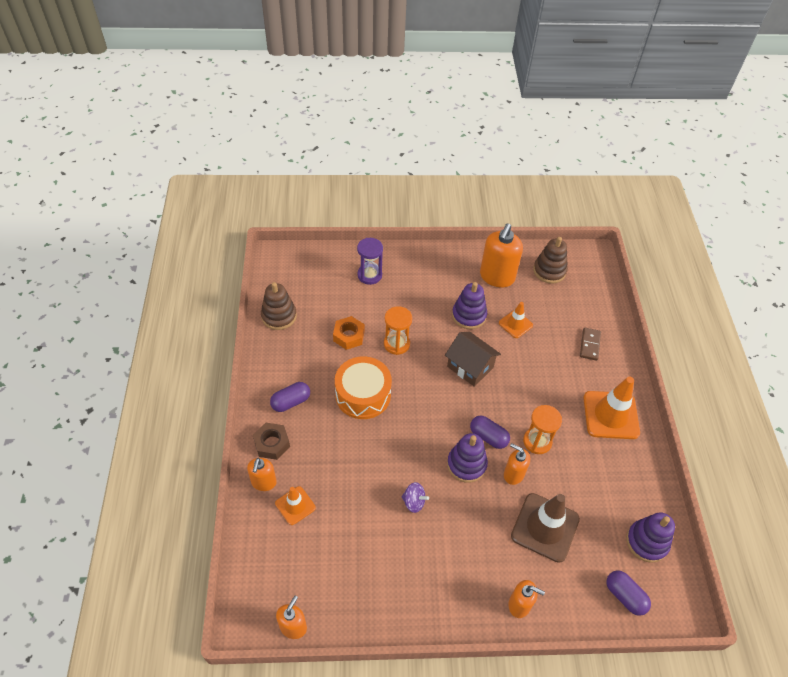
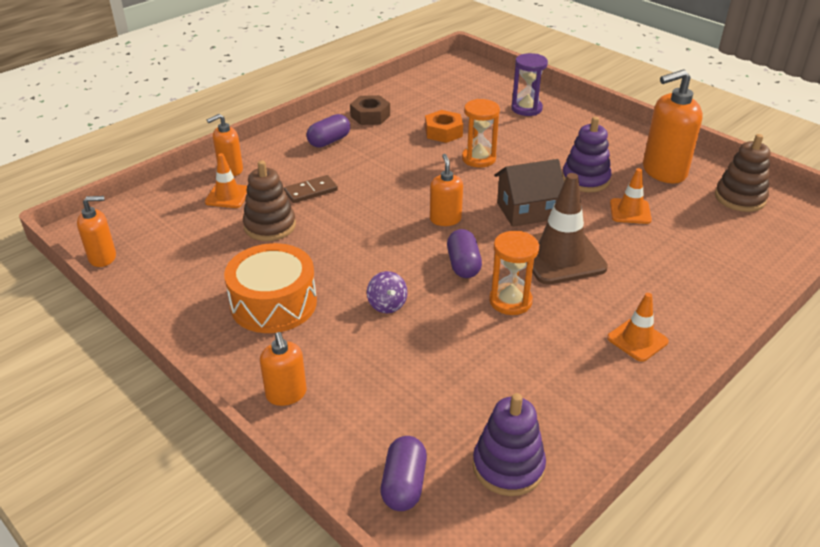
camera: 50 degrees right, 15 degrees down
(272, 444) = (274, 154): brown nut -> brown nut (370, 116)
(279, 316) = (405, 93): brown stacking toy -> brown stacking toy (270, 226)
(291, 402) = (329, 141): purple capsule -> purple capsule turned 60 degrees counterclockwise
(363, 395) = (393, 170): orange drum -> orange drum (273, 303)
(414, 502) = (319, 257): purple spinning top -> purple spinning top (387, 305)
(466, 464) = (409, 268): purple stacking toy -> none
(470, 367) = (527, 211): brown house -> brown house turned 75 degrees clockwise
(513, 474) = (443, 305): orange soap dispenser -> orange soap dispenser (445, 219)
(545, 527) = (409, 363): brown traffic cone -> brown traffic cone (560, 256)
(590, 345) = (702, 274): brown domino -> brown domino (311, 191)
(611, 415) = (637, 340): orange traffic cone -> orange traffic cone, size x0.56

